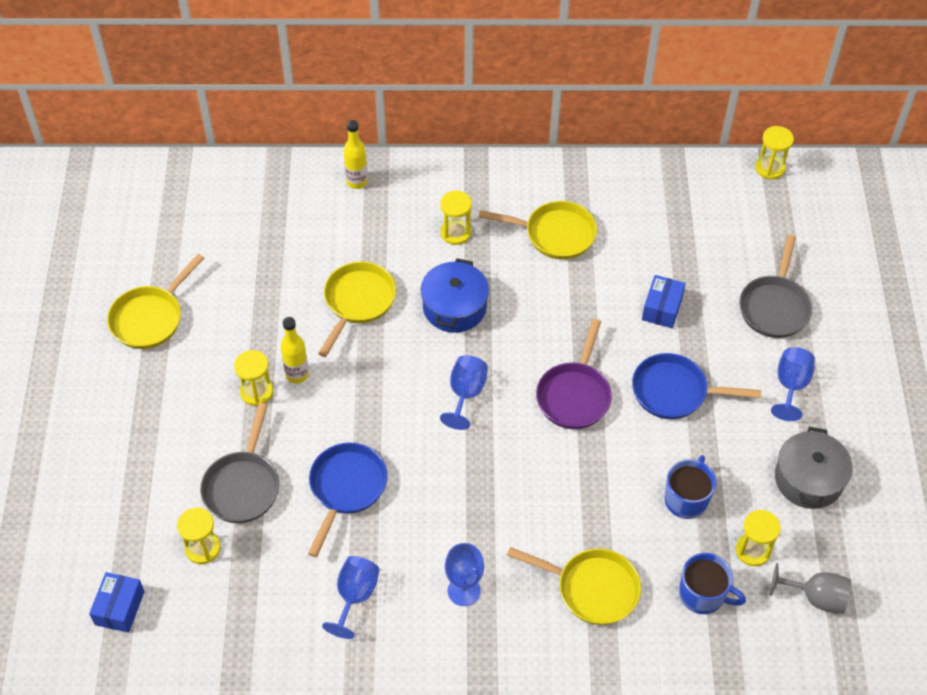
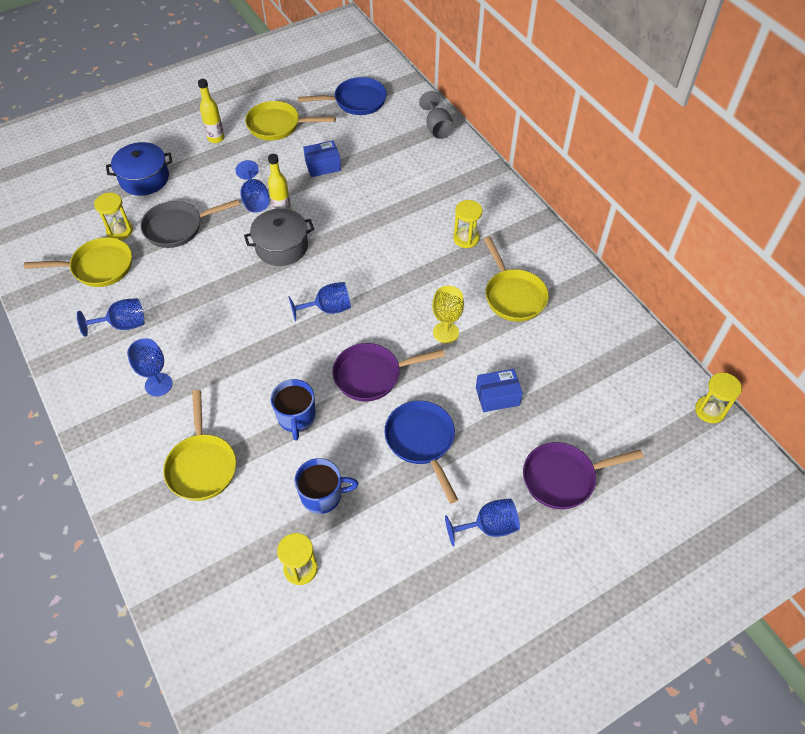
camera: 60 degrees right, 0 degrees up
(119, 608) = (56, 214): blue box -> blue box (323, 166)
(256, 392) = (255, 199): yellow hourglass -> blue goblet
(346, 488) = (206, 280): blue pan -> blue pan (356, 101)
(357, 182) = (465, 167): yellow bottle -> yellow bottle (216, 138)
(357, 302) = (363, 215): yellow pan -> yellow pan (98, 267)
(454, 307) = (399, 268): blue pot -> blue pot (144, 178)
(563, 310) = (446, 332): none -> yellow goblet
(703, 594) = (237, 548): blue mug -> blue mug (296, 417)
(774, 306) = (563, 478): grey pan -> purple pan
(808, 479) = (400, 583): grey pot -> grey pot (281, 246)
(816, 597) = (280, 641): grey goblet -> grey goblet (437, 128)

